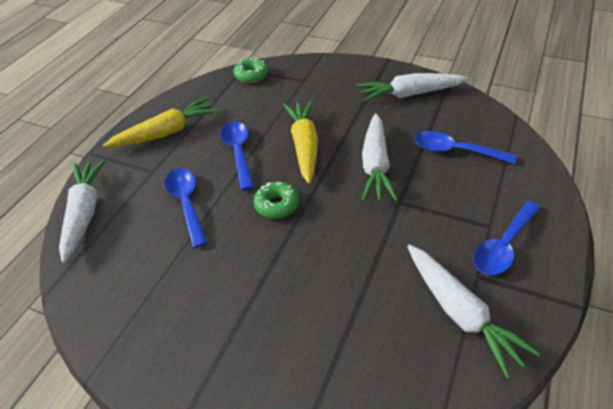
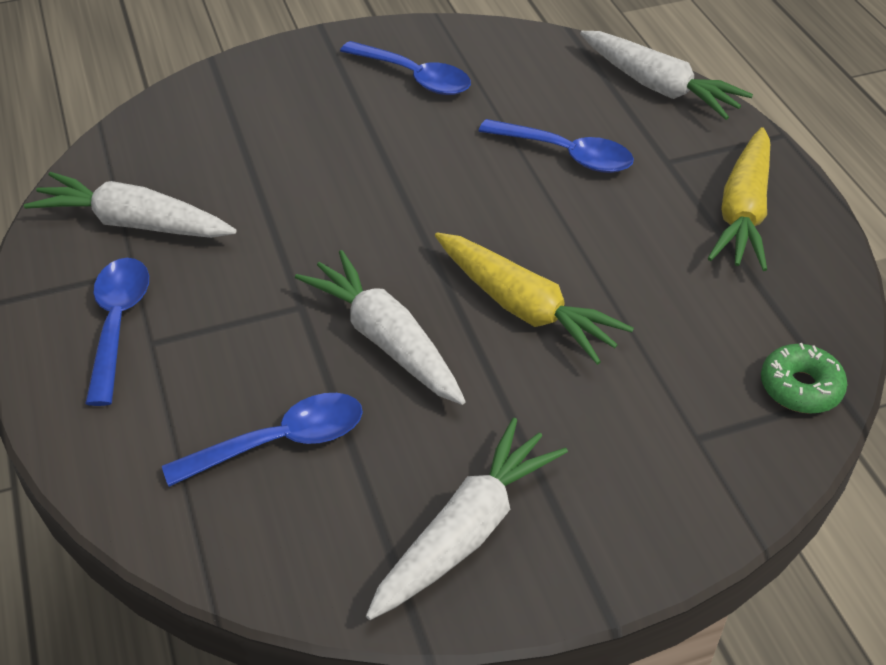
camera: 135 degrees right, 0 degrees up
(238, 152) = (602, 244): blue spoon -> blue spoon (415, 77)
(277, 205) = (457, 212): green donut -> none

